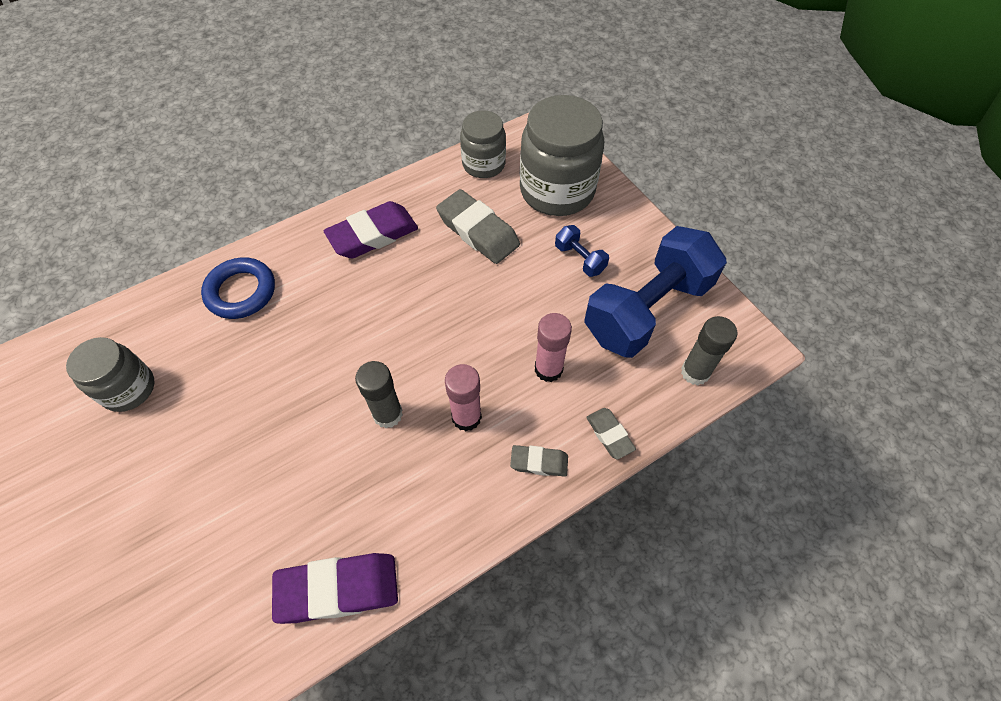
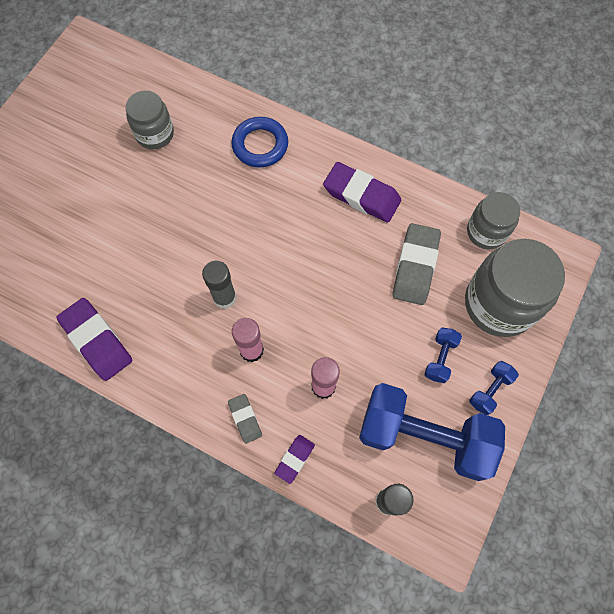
camera: 60 degrees right, 10 degrees up
(609, 435) = (294, 459): grey eraser -> purple eraser
(632, 238) = (490, 390): none -> blue dumbbell

